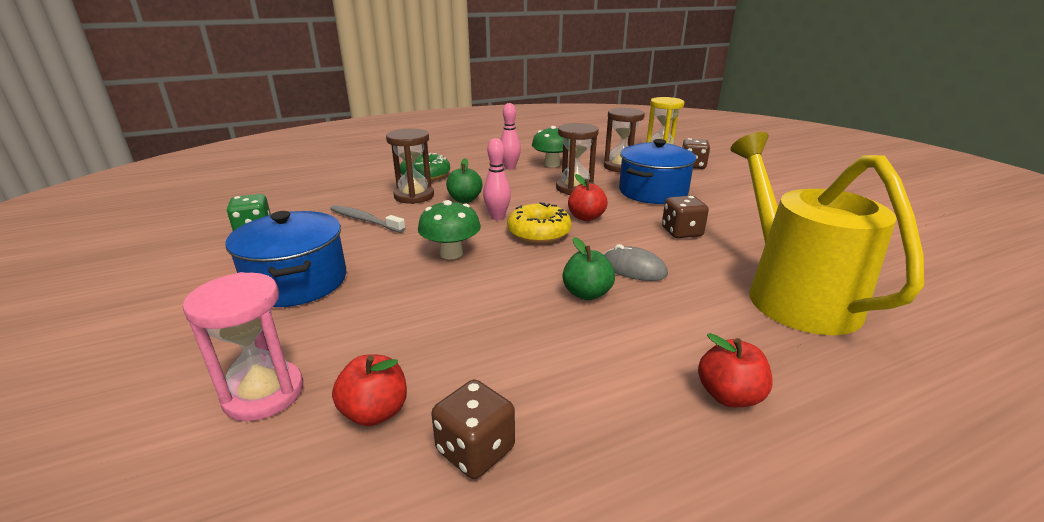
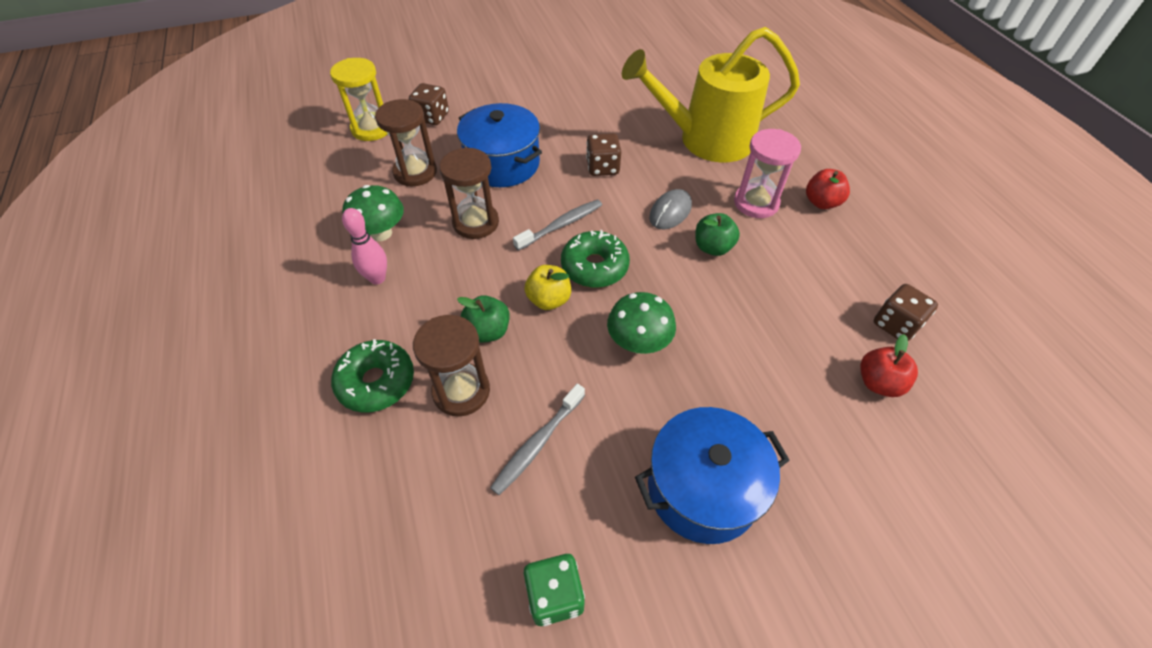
camera: 85 degrees left, 25 degrees up
(264, 393) = (878, 465): pink hourglass -> pink hourglass (756, 203)
(497, 217) = (549, 300): pink bowling pin -> yellow apple
(539, 233) = (594, 267): yellow donut -> green donut
(586, 217) = (561, 225): red apple -> grey toothbrush

